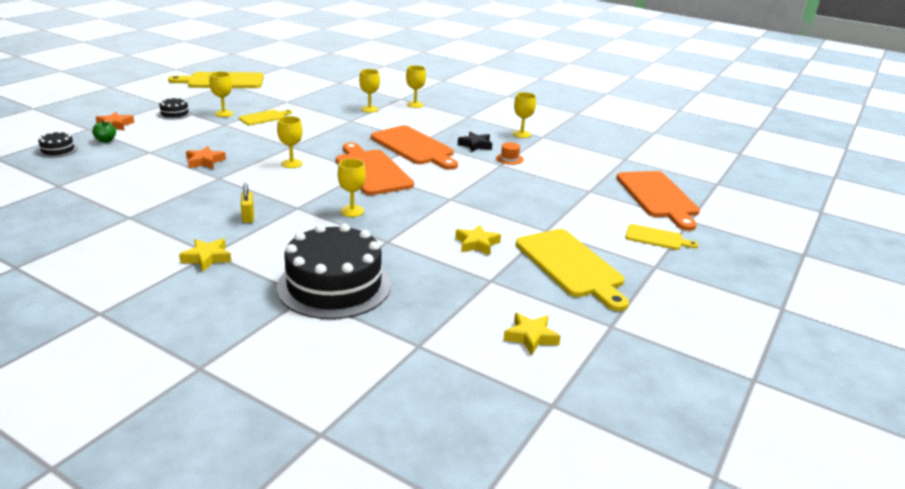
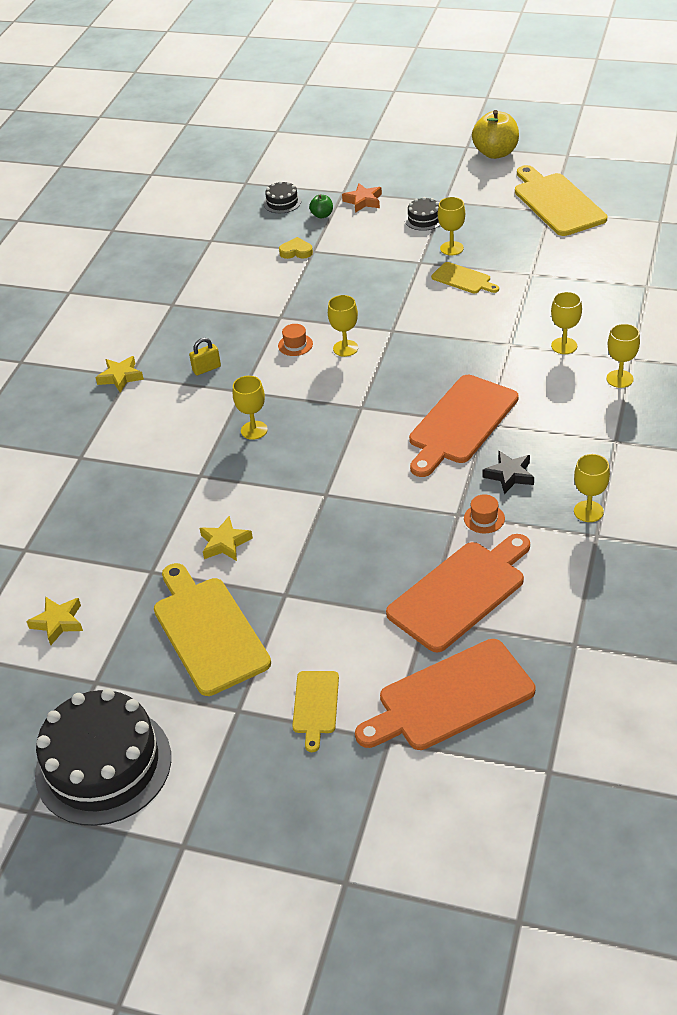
camera: 80 degrees right, 15 degrees up
(135, 82) = (495, 153): none -> yellow apple
(139, 157) = (296, 252): none -> yellow heart
(205, 161) = (312, 292): orange star -> none
(263, 179) = (295, 345): none -> orange hat
(334, 285) = (103, 468): black cake -> black cake (103, 765)
(371, 171) = (364, 411): orange cutting board -> orange cutting board (460, 592)
(571, 266) = (208, 631): yellow cutting board -> yellow cutting board turned 105 degrees clockwise

